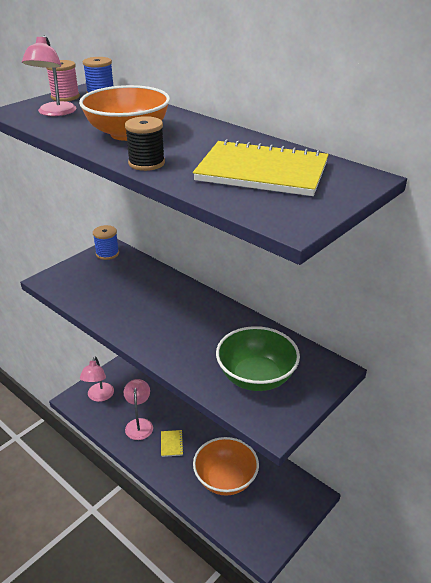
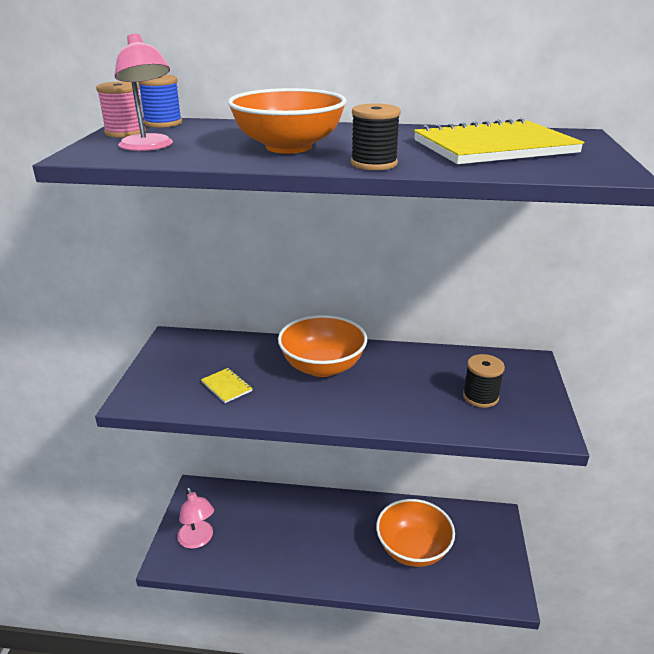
camera: 35 degrees left, 5 degrees down
(107, 254) = (176, 345): blue spool -> none
(139, 424) = (274, 545): pink lamp -> none
(171, 444) = (328, 545): yellow notebook -> yellow notebook (226, 386)
(176, 306) = (322, 367): none -> orange bowl
(256, 377) = (480, 397): green bowl -> black spool

